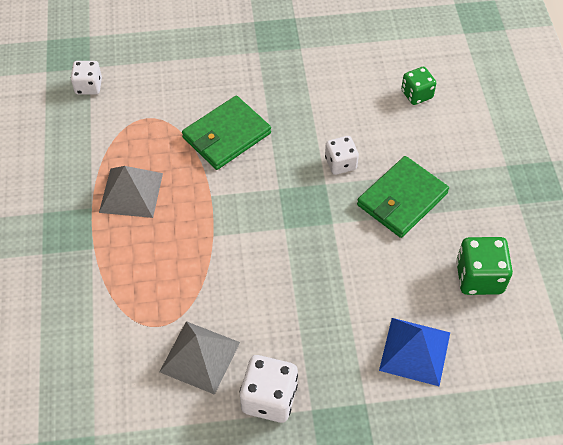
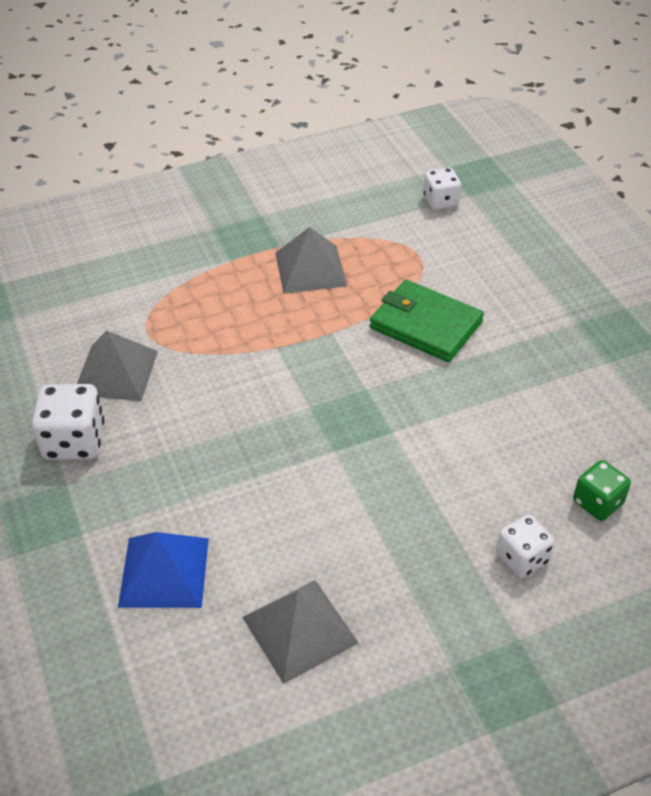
camera: 75 degrees right, 10 degrees down
(340, 163) = (432, 440): white dice -> white dice (522, 558)
(402, 199) = (400, 517): green wallet -> none
(479, 277) = (299, 630): green dice -> grey pyramid

